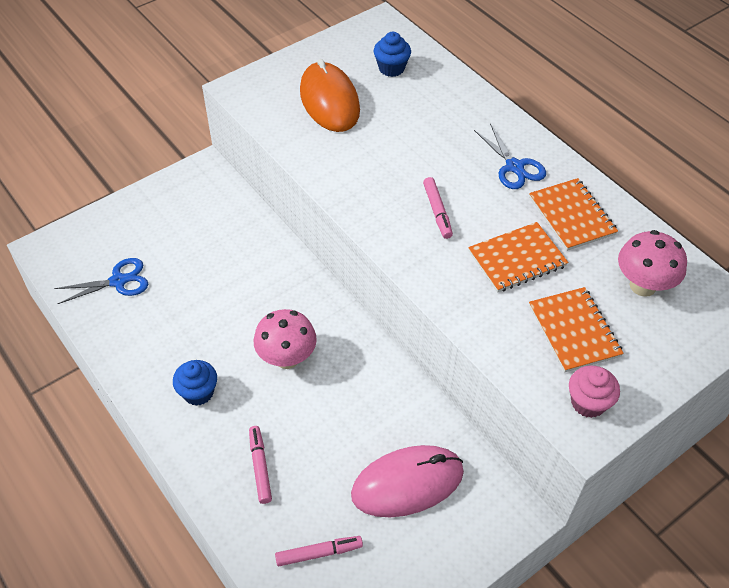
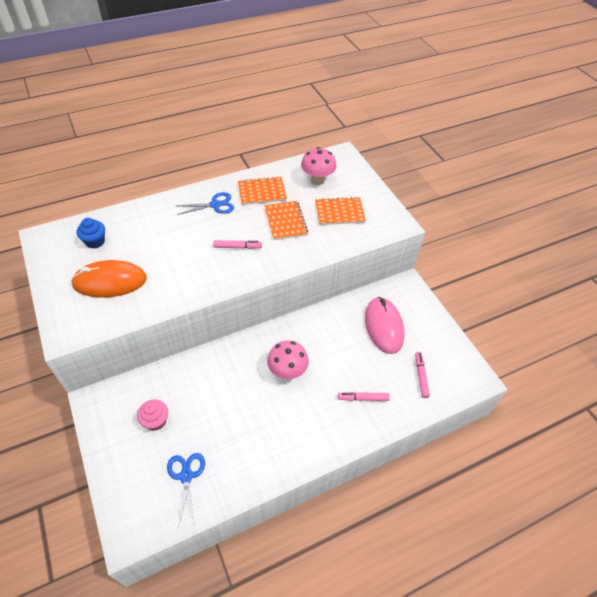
camera: 80 degrees left, 0 degrees up
(198, 392) = (302, 428): blue cupcake -> none
(588, 403) = (383, 219): pink cupcake -> pink cupcake (155, 421)

